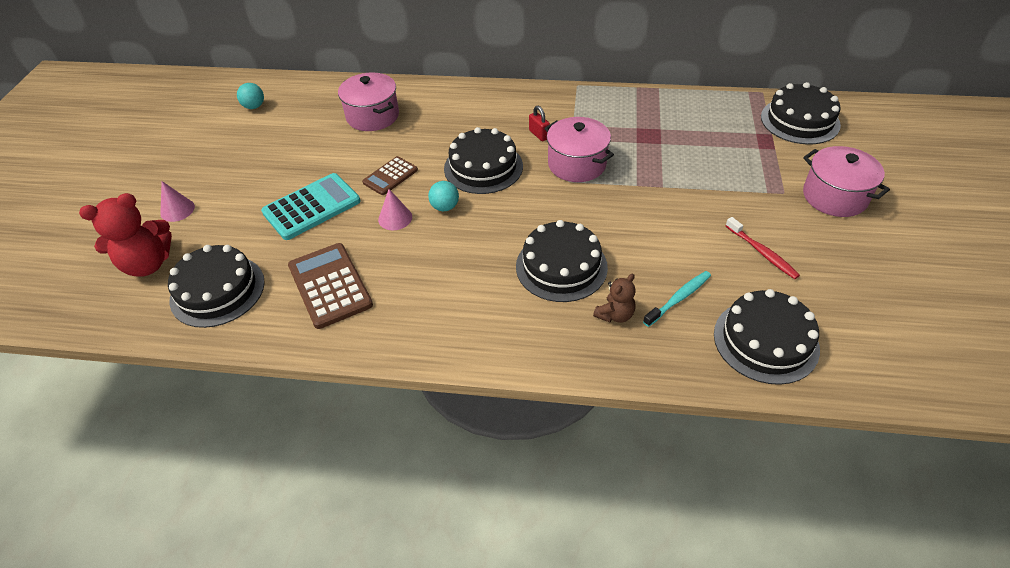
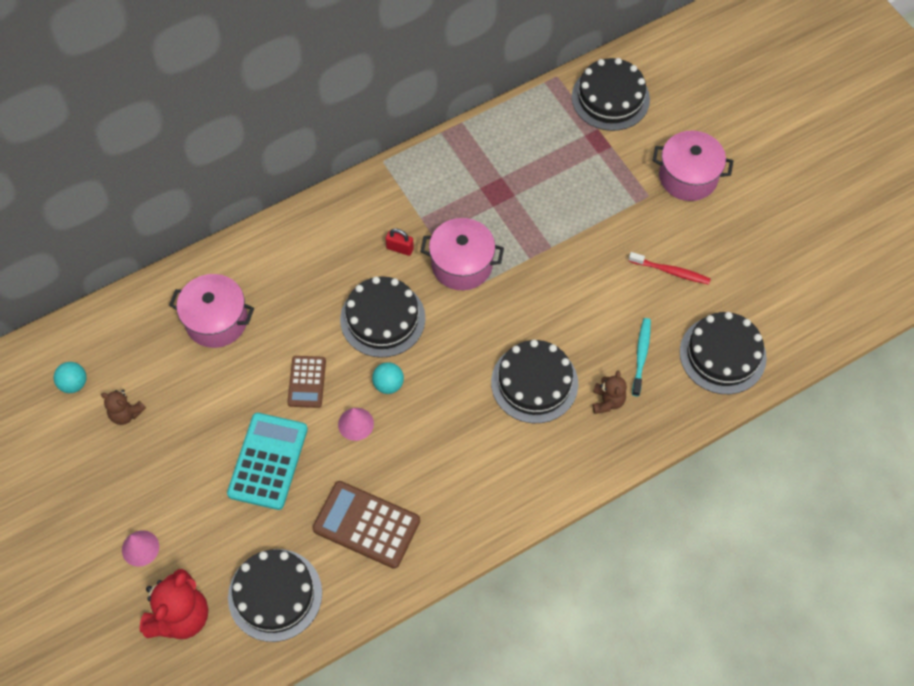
camera: 40 degrees left, 15 degrees up
(262, 135) = (126, 413): none -> brown teddy bear

